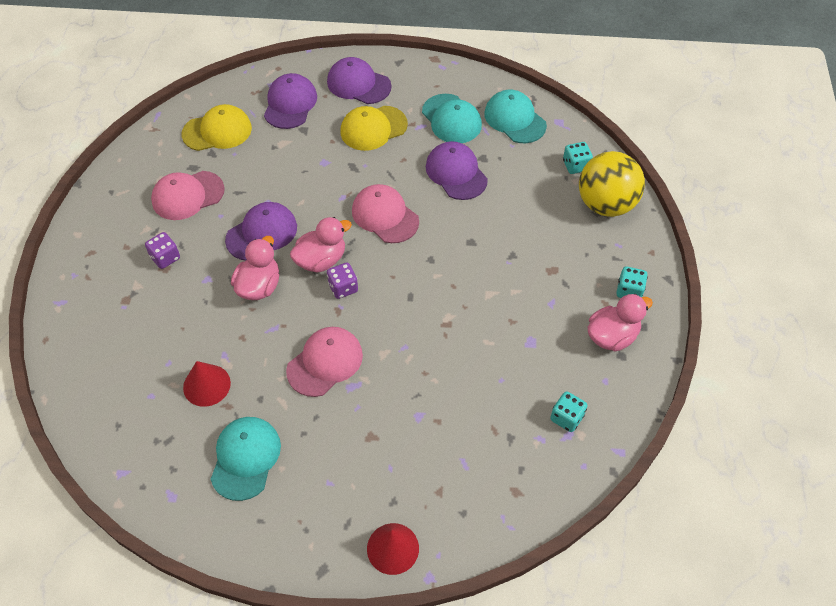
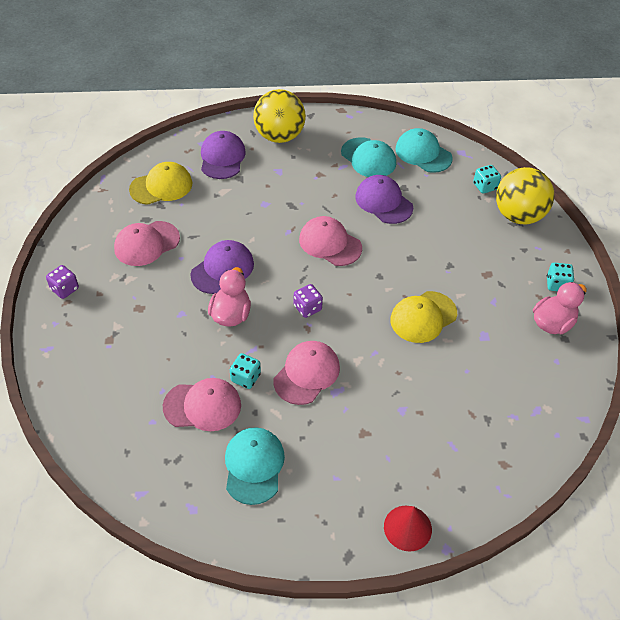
camera: 10 degrees left, 5 degrees down
(165, 258) = (138, 299): purple dice -> purple dice (65, 289)
(206, 385) = (202, 406): red cone -> pink cap
(321, 260) = (282, 286): pink duck -> none
(358, 84) = (279, 136): purple cap -> yellow ball
(373, 128) = (301, 171): yellow cap -> yellow cap (423, 317)
(566, 418) = (531, 396): turquoise dice -> turquoise dice (245, 378)

